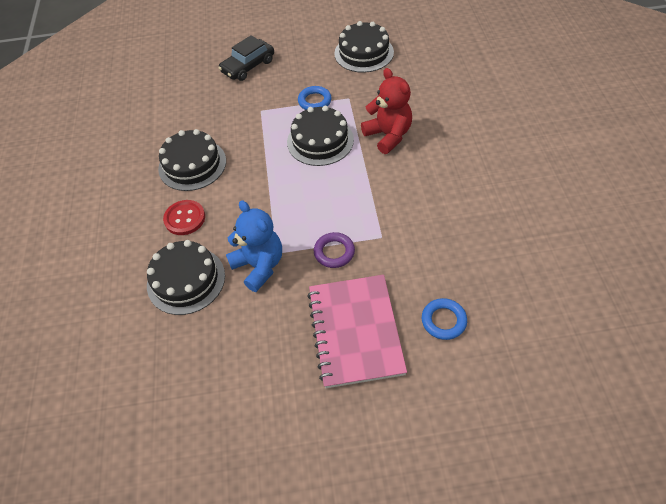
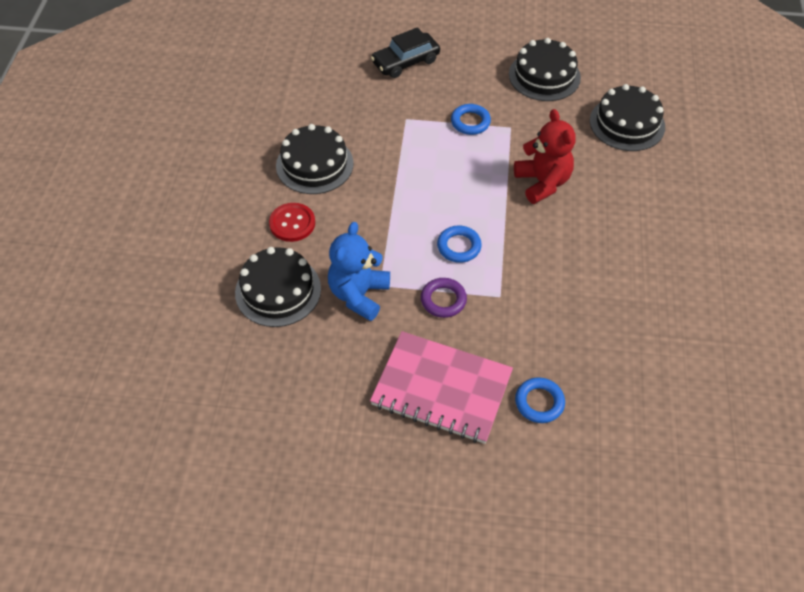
camera: 10 degrees right, 0 degrees up
(259, 266) = (359, 294): blue teddy bear -> blue teddy bear turned 135 degrees counterclockwise
(320, 141) = (463, 170): black cake -> black cake (627, 123)
(334, 204) = (459, 246): none -> blue ring
(355, 331) = (441, 389): pink notebook -> pink notebook turned 75 degrees counterclockwise

